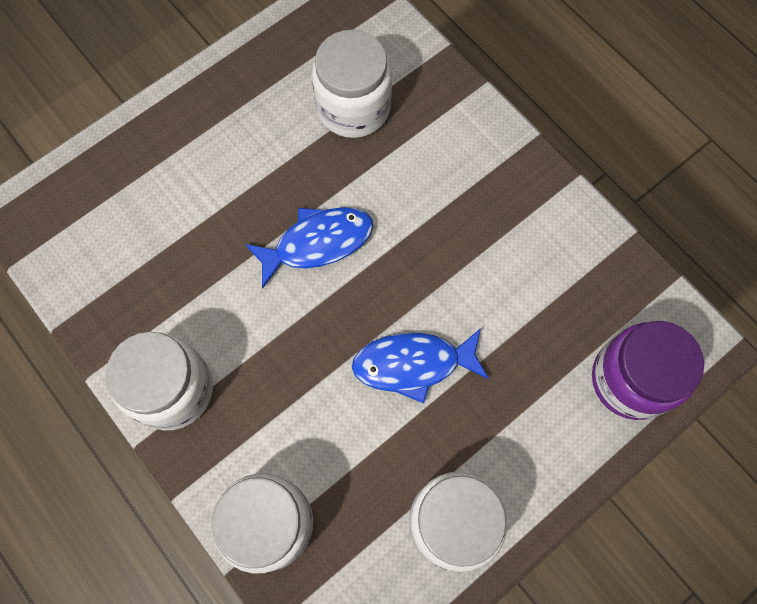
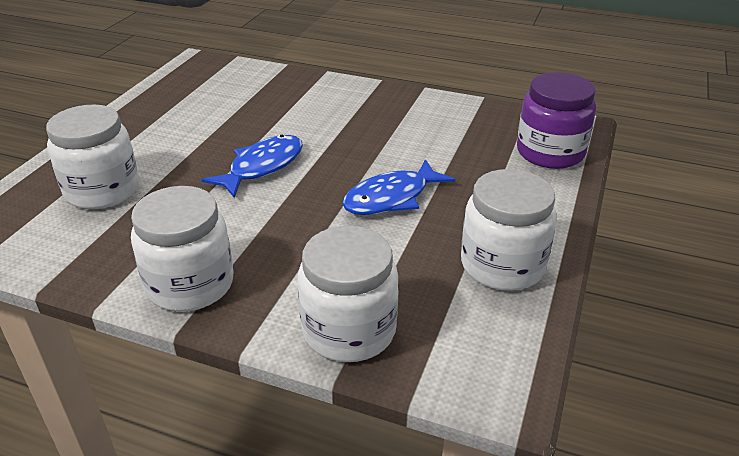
camera: 30 degrees left, 35 degrees down
(353, 107) = (240, 103): white jar -> white jar (102, 190)

